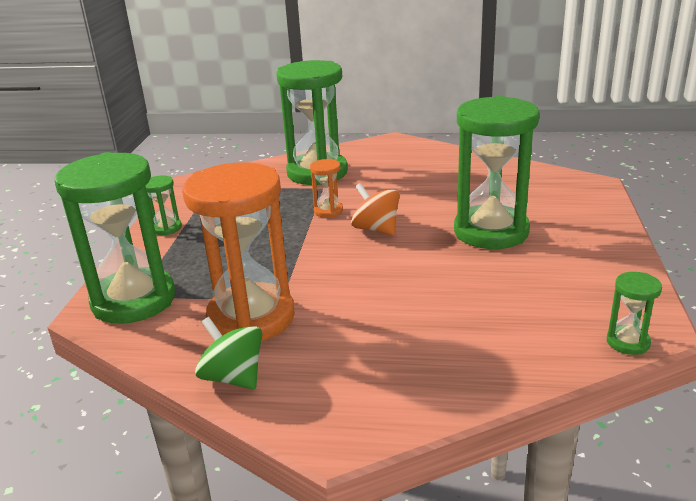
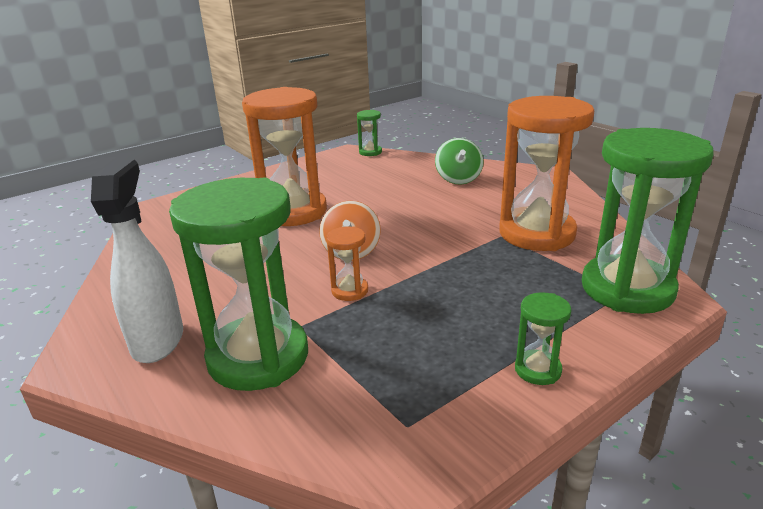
camera: 135 degrees left, 0 degrees up
(233, 377) = (580, 209): green spinning top -> green spinning top (458, 179)
(377, 156) = (158, 340): none -> white spray bottle
(491, 232) = (293, 212): green hourglass -> orange hourglass

